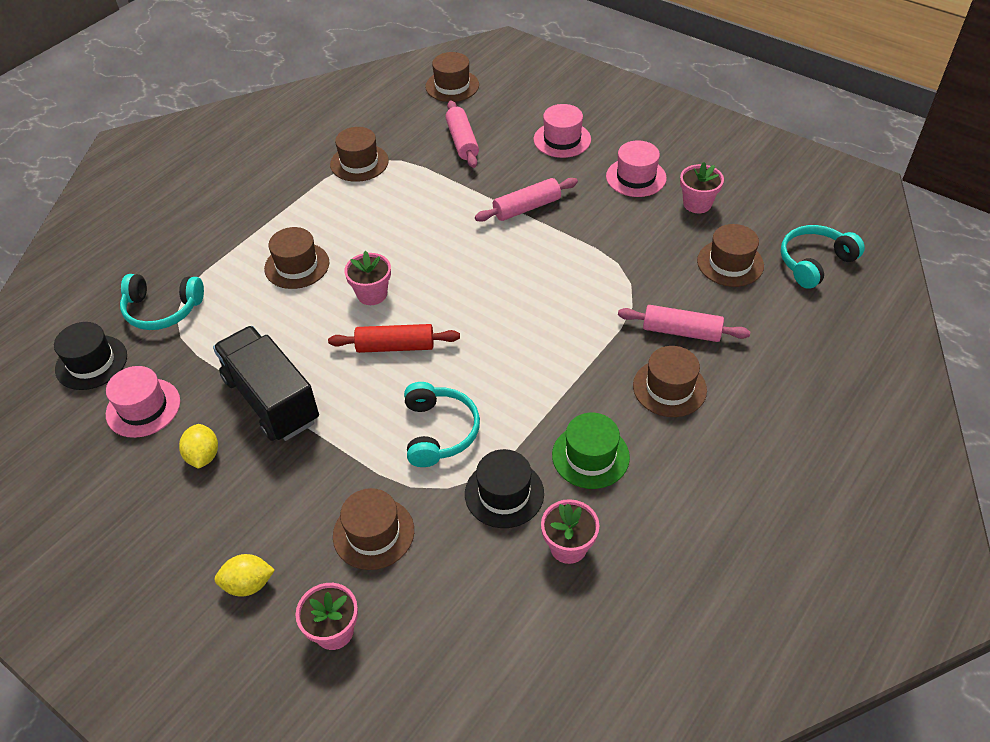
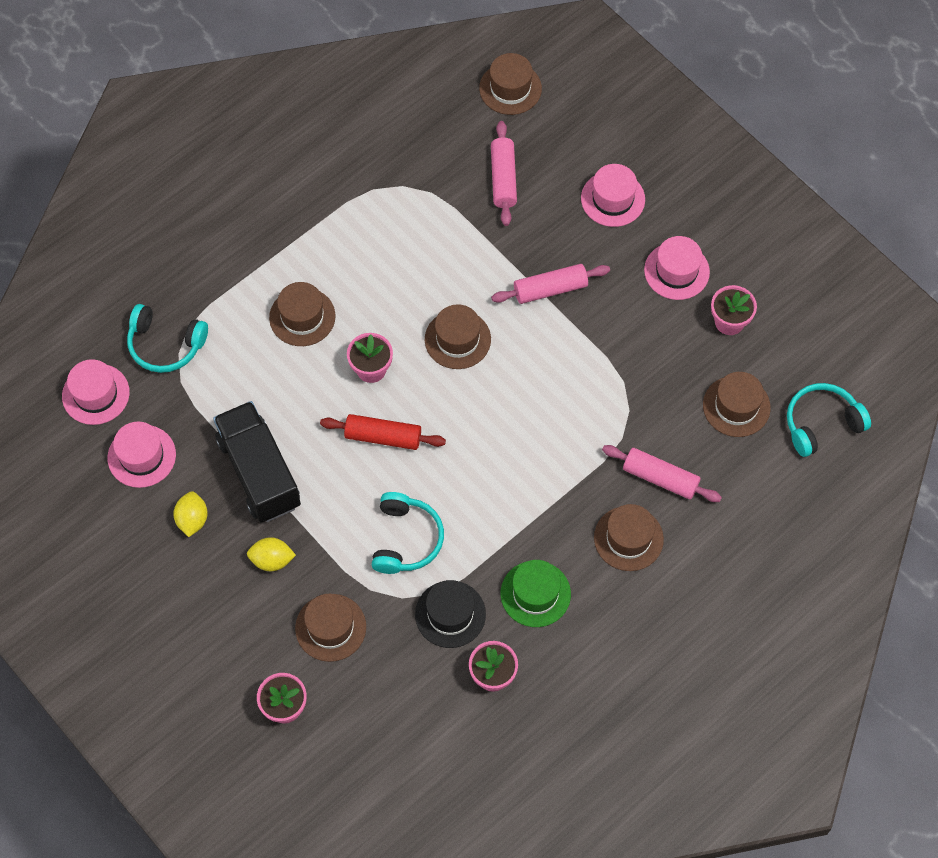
camera: 10 degrees right, 15 degrees up
(91, 362) = (95, 394): black hat -> pink hat
(248, 584) = (220, 652): yellow lemon -> yellow lemon (272, 560)
(359, 163) = (386, 187): brown hat -> brown hat (457, 339)

